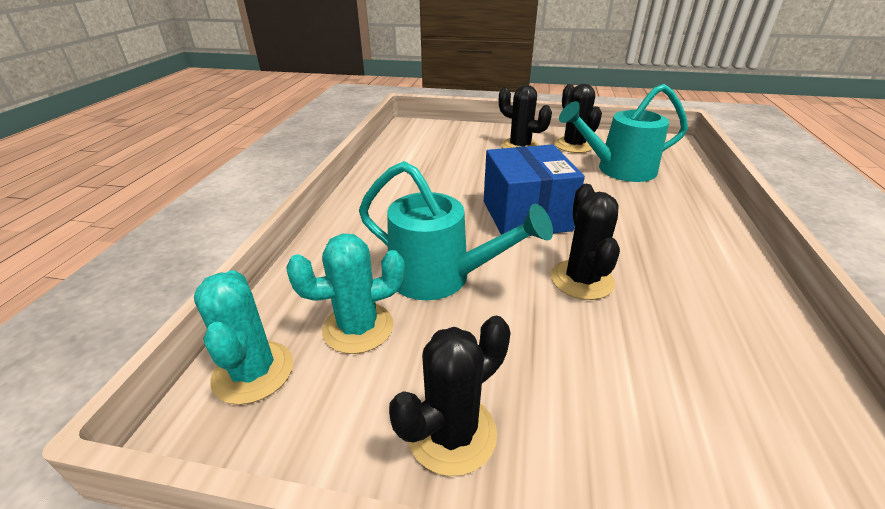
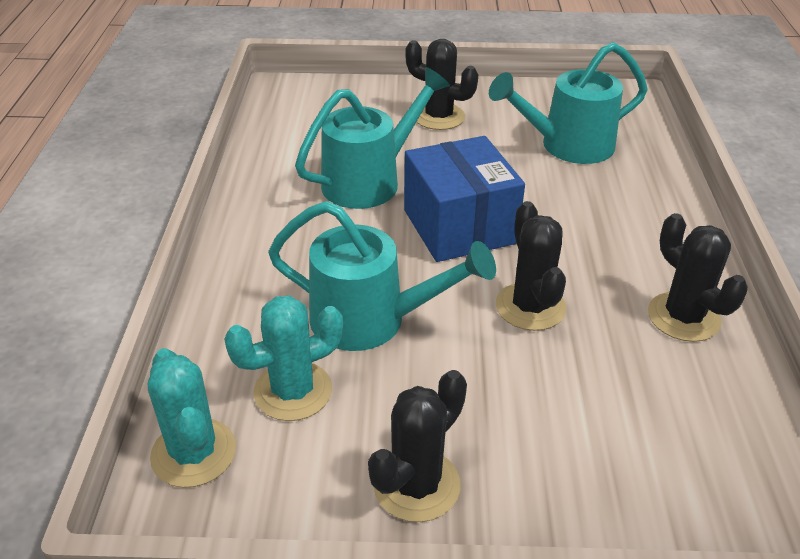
camera: 10 degrees left, 5 degrees up
(461, 181) = (371, 180): none -> turquoise watering can
(573, 145) = (509, 109): black cactus -> black cactus (683, 317)

